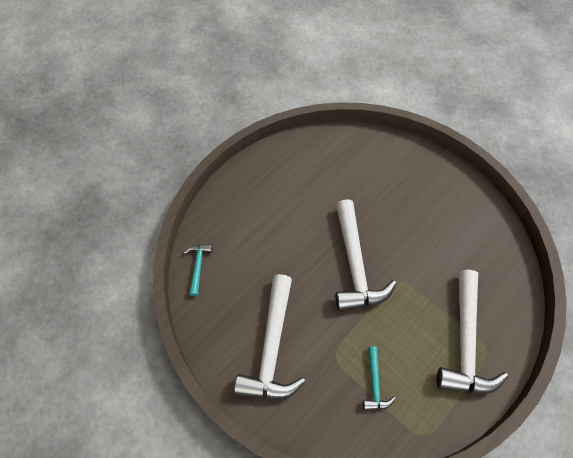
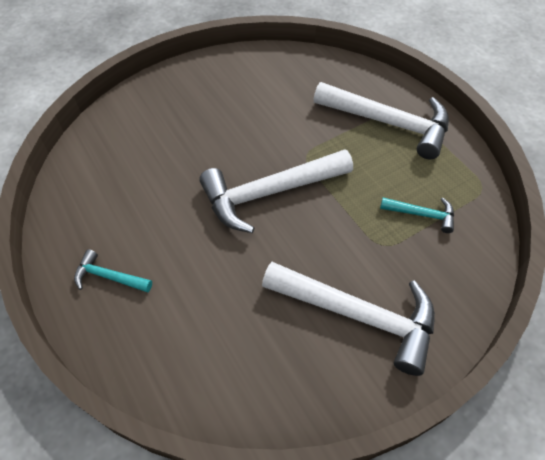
camera: 75 degrees left, 5 degrees down
(198, 266) = (206, 394): turquoise hammer -> turquoise hammer (109, 277)
(355, 264) = (270, 193): white hammer -> white hammer turned 150 degrees clockwise

